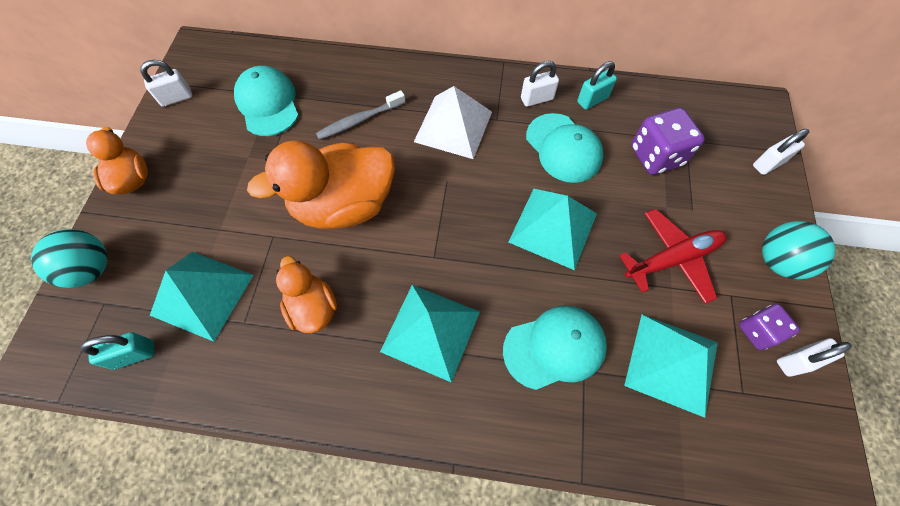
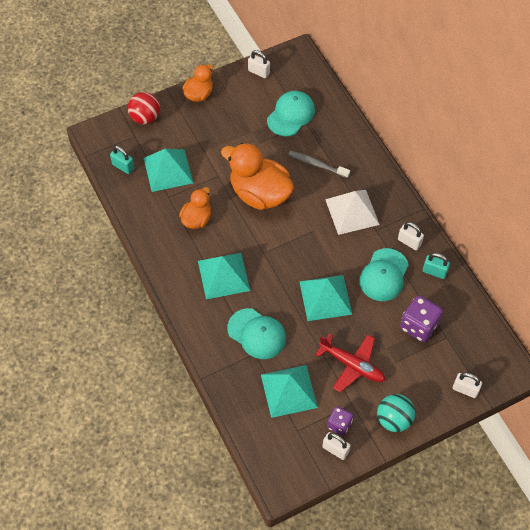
camera: 55 degrees right, 5 degrees down
(91, 269) = (145, 118): turquoise ball -> red ball

